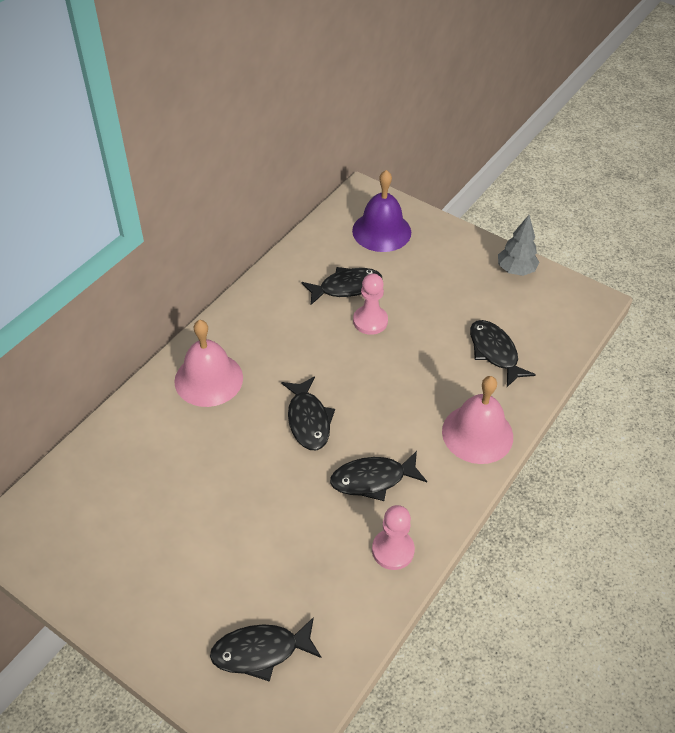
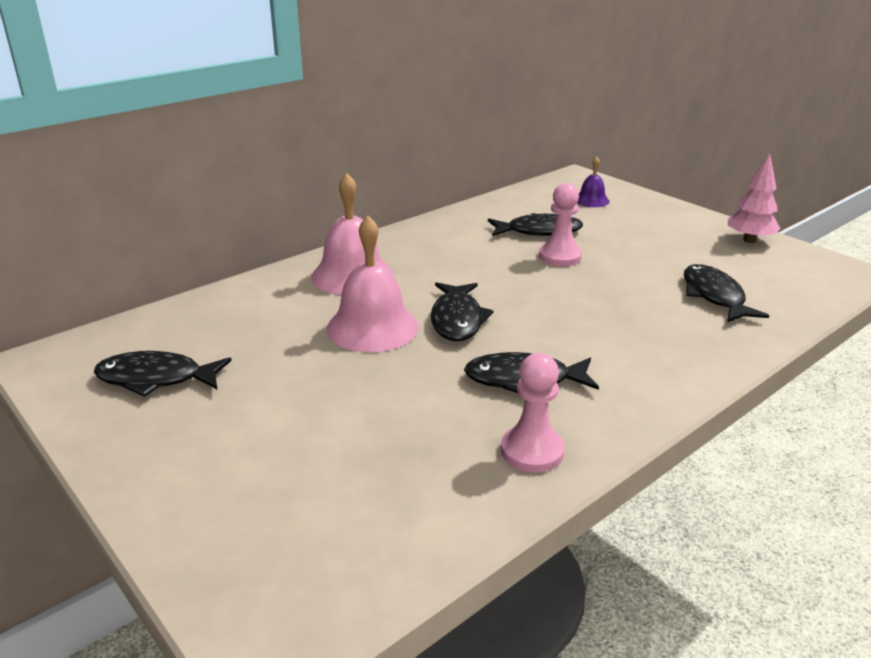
camera: 15 degrees right, 20 degrees down
(261, 651) = (297, 526): black fish -> black fish (156, 379)
(381, 231) = (591, 200): purple bell -> purple bell, size x0.52
(477, 433) = (680, 359): pink bell -> pink bell (372, 327)
(515, 270) = (749, 240): grey tree -> pink tree

